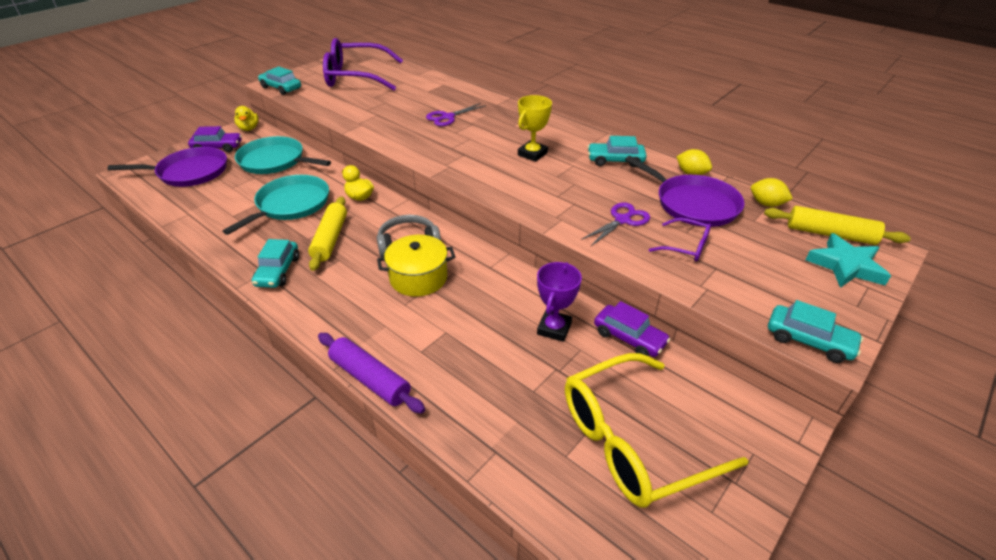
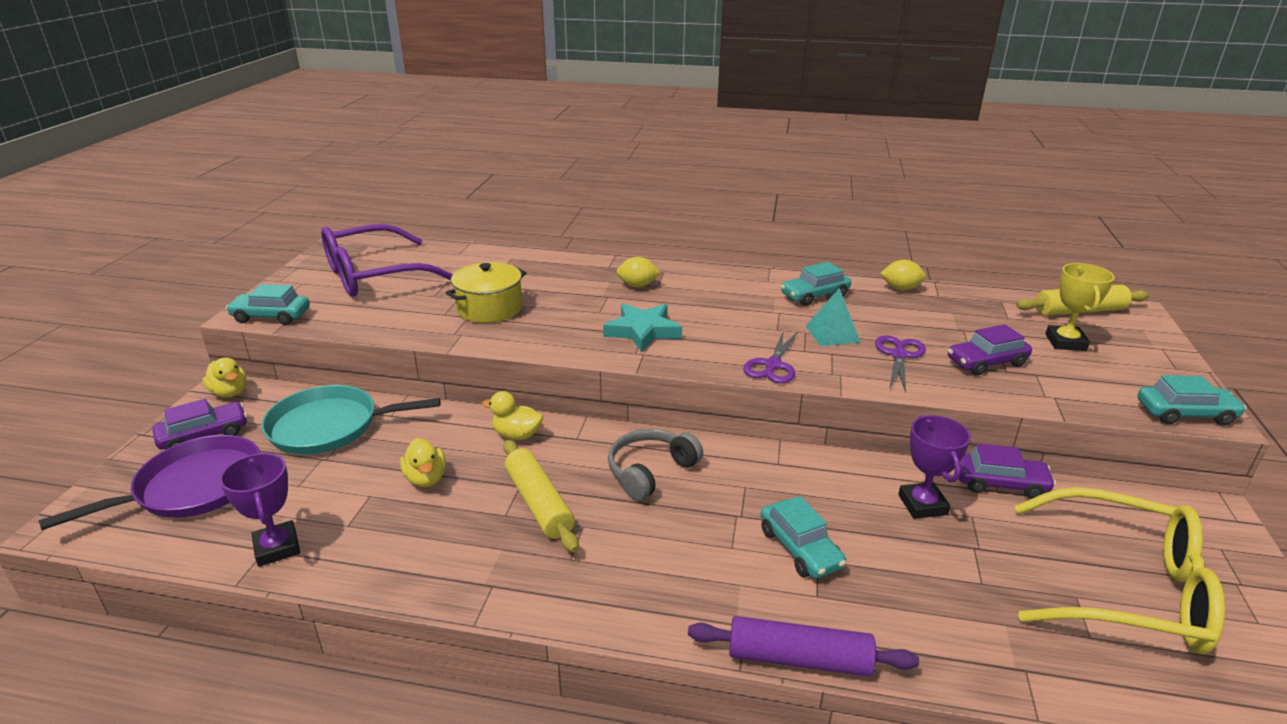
camera: 30 degrees left, 10 degrees down
(194, 215) = (277, 548): none -> purple trophy
(278, 271) = (512, 575): turquoise car -> turquoise car (800, 548)
(290, 205) = (426, 478): turquoise pan -> yellow duck
(418, 278) = (711, 508): yellow pot -> yellow pot (489, 308)
(447, 117) = (566, 296): purple scissors -> purple scissors (772, 365)
(532, 154) = (720, 312): yellow trophy -> yellow trophy (1065, 342)
(592, 190) = (832, 334): none -> turquoise pyramid
(633, 441) = (1125, 588): yellow glasses -> yellow glasses turned 105 degrees counterclockwise
(685, 246) = (986, 362): purple glasses -> purple car
(693, 204) = (940, 318): purple pan -> none
(766, 204) = (998, 299): yellow lemon -> yellow lemon (637, 285)
(846, 266) = (1125, 335): turquoise star -> turquoise star (643, 331)

